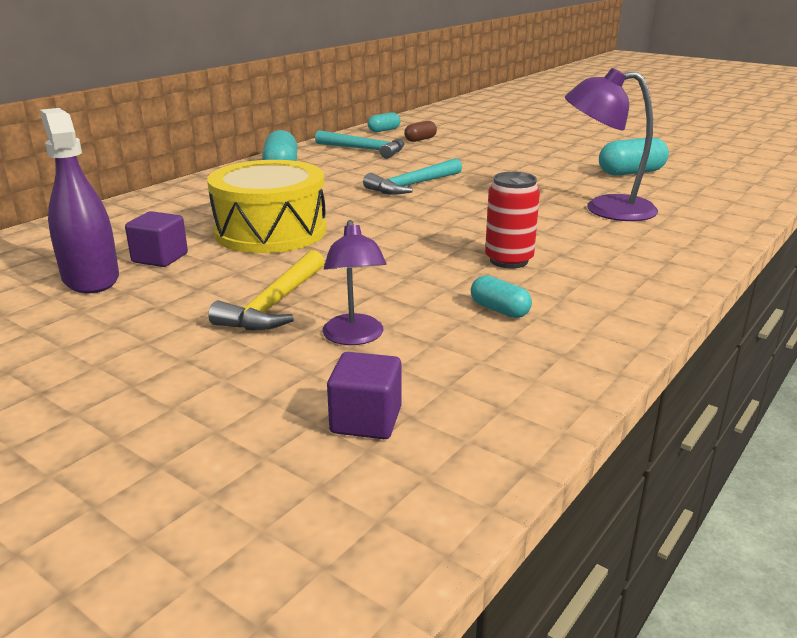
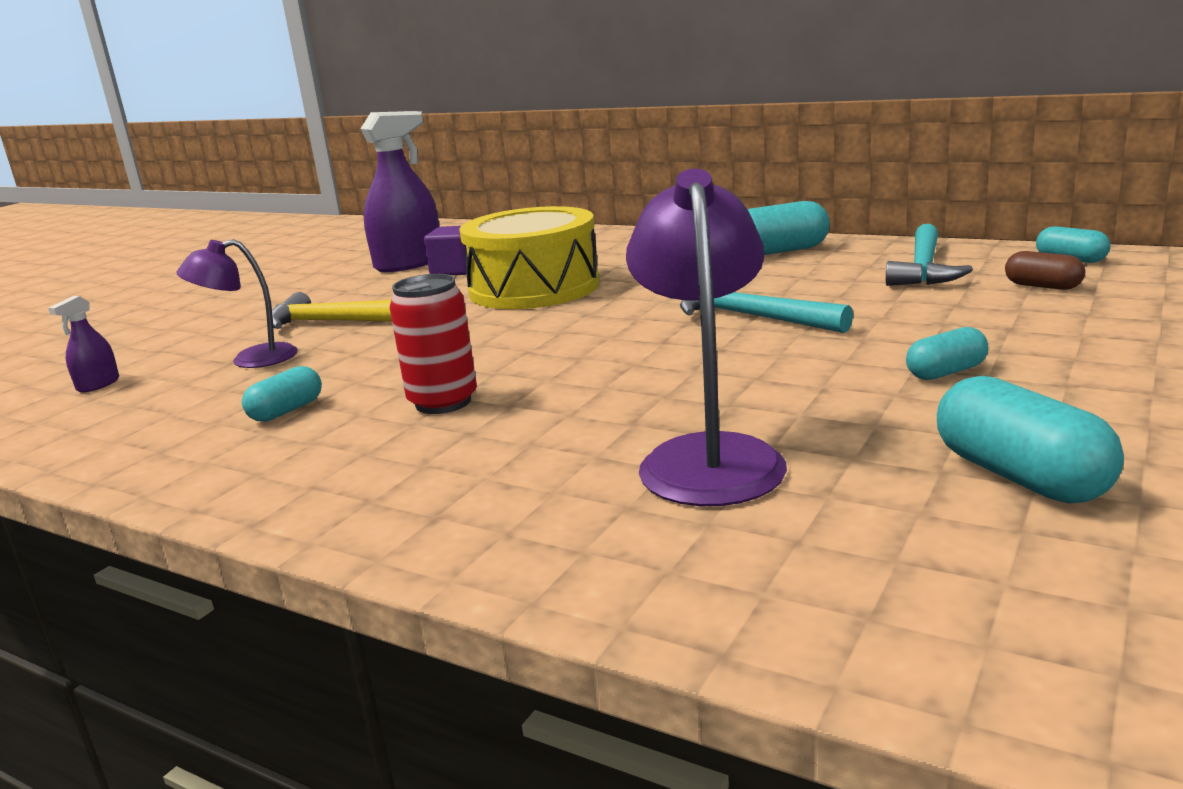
camera: 85 degrees right, 5 degrees down
(366, 420) = (98, 384): purple cube -> purple spray bottle
(524, 167) = (946, 372): none -> turquoise capsule

